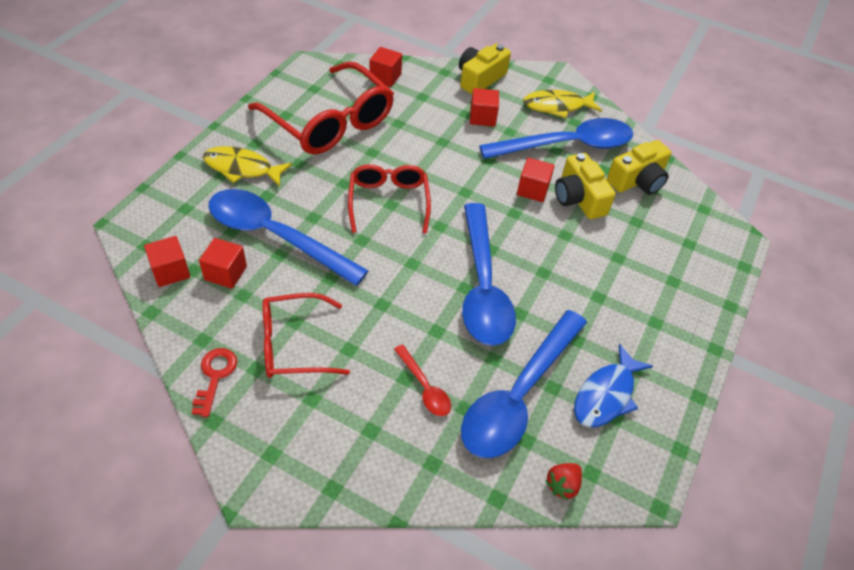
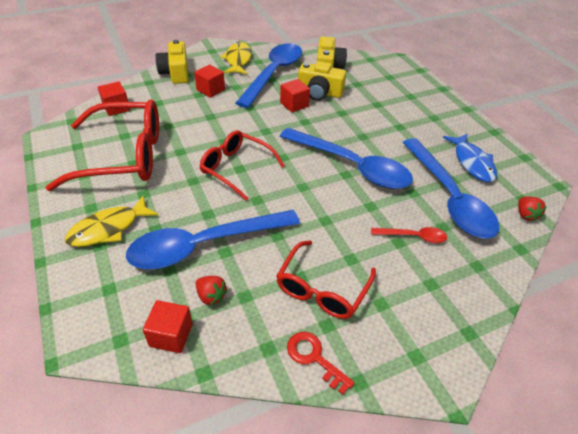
camera: 50 degrees left, 5 degrees down
(225, 273) = (211, 296): red cube -> red strawberry
(557, 106) = (238, 60): yellow fish -> yellow fish turned 150 degrees clockwise

